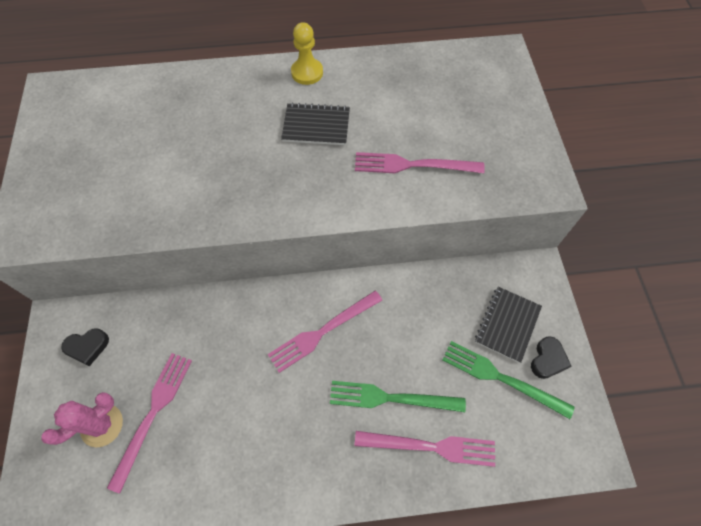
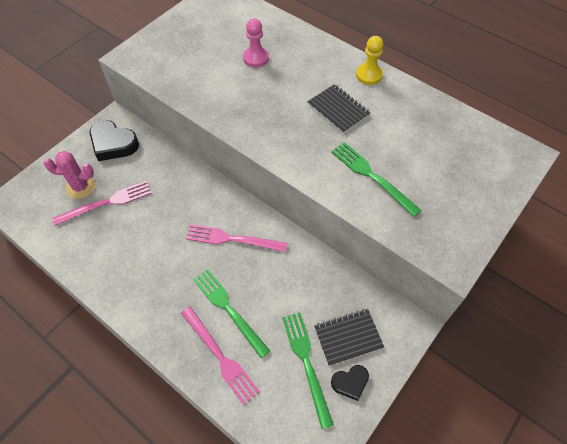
camera: 45 degrees right, 5 degrees down
(87, 347) = (113, 144): black heart -> black heart, size x1.72
(177, 132) = (256, 58): none -> pink pawn
(413, 165) = (372, 176): pink fork -> green fork

